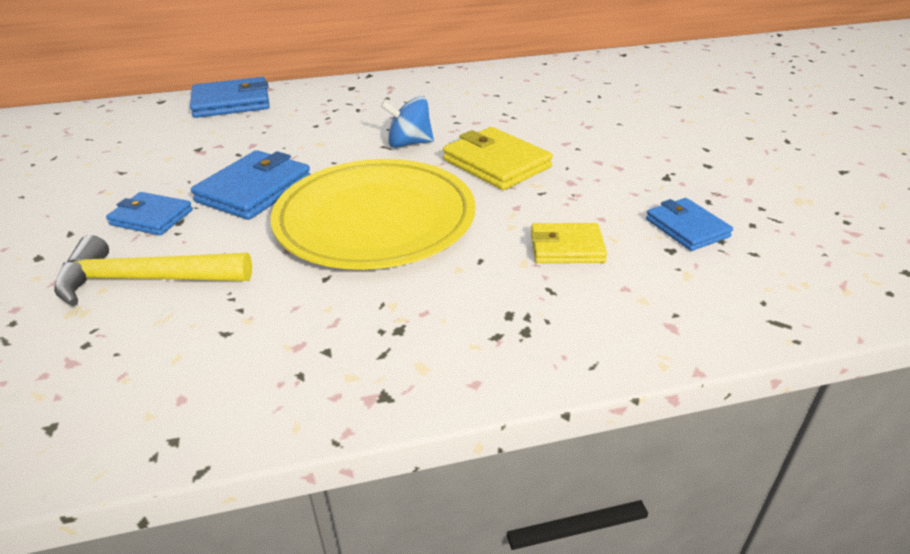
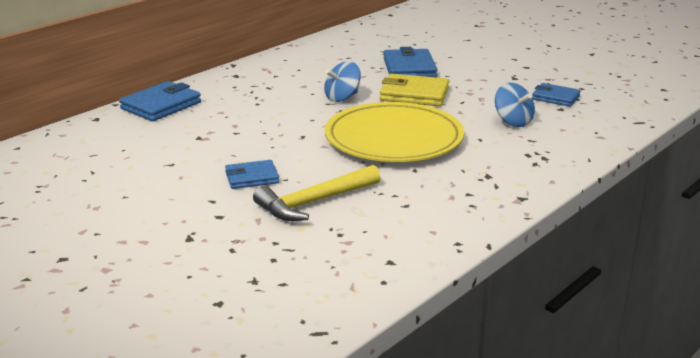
camera: 35 degrees left, 10 degrees down
(254, 190) = (290, 146): blue wallet -> blue wallet (409, 68)
(567, 247) = (513, 121): yellow wallet -> blue spinning top

